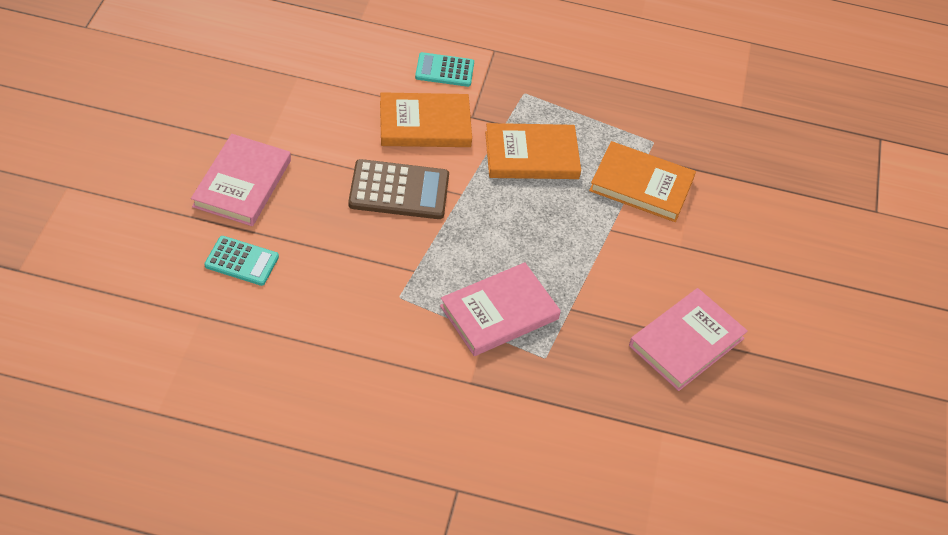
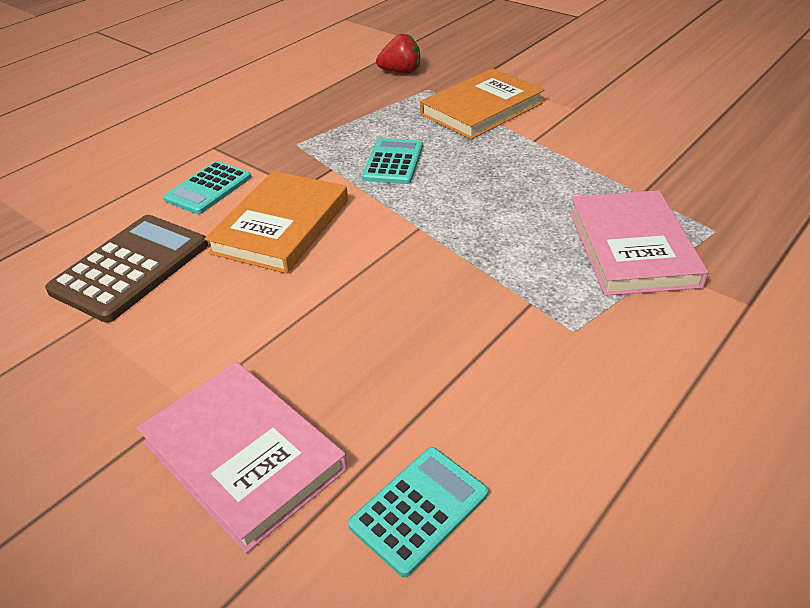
camera: 55 degrees left, 10 degrees down
(399, 190) = (378, 278): brown calculator -> brown calculator (131, 268)
(531, 155) = (393, 162): orange book -> turquoise calculator
(672, 115) = (401, 72): none -> red strawberry
(686, 342) = (710, 135): pink book -> none

